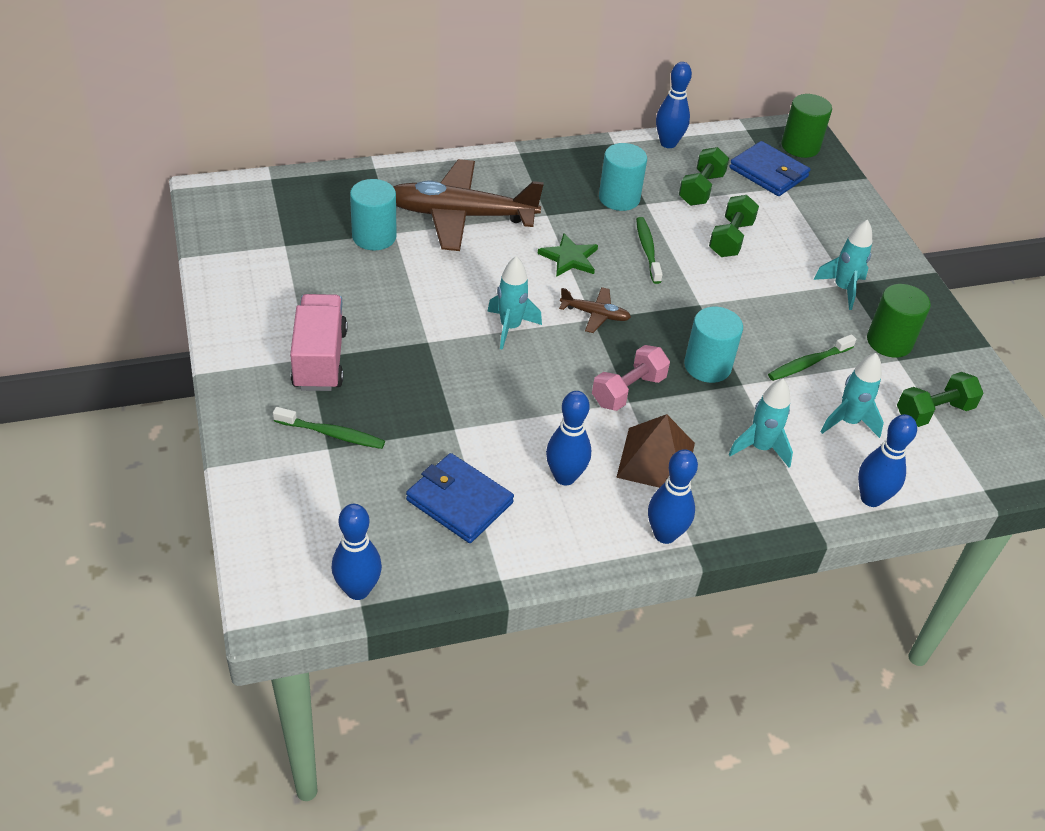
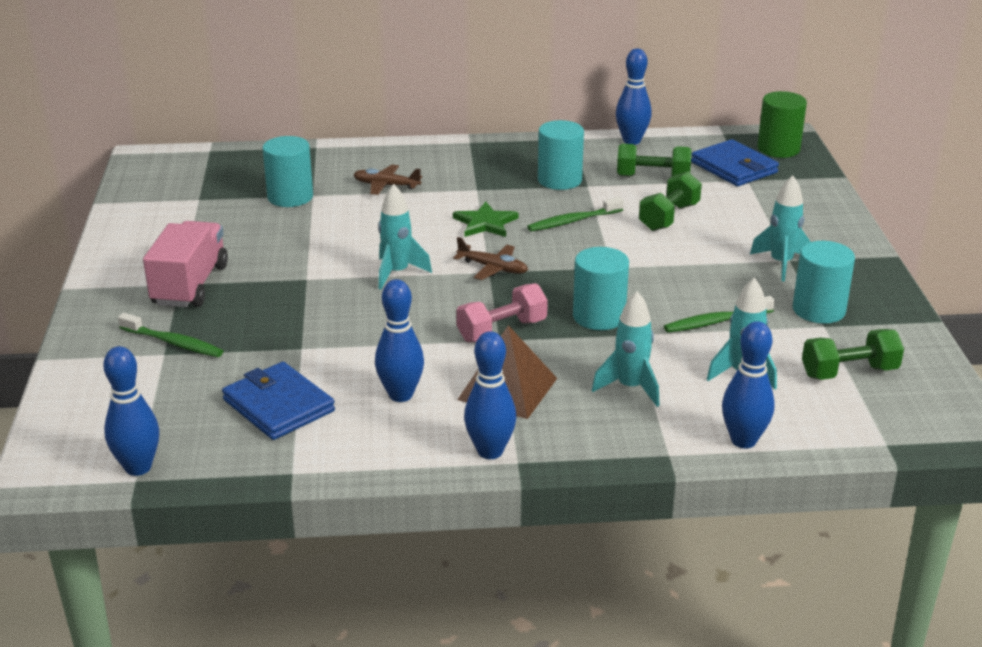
camera: 15 degrees right, 15 degrees down
(460, 215) = (386, 185): brown plane -> brown plane, size x0.44
(647, 250) = (573, 221): green toothbrush -> green toothbrush turned 120 degrees counterclockwise
(701, 189) = (652, 177): green dumbbell -> green dumbbell turned 60 degrees clockwise
(889, 342) = (819, 310): green cylinder -> turquoise cylinder

